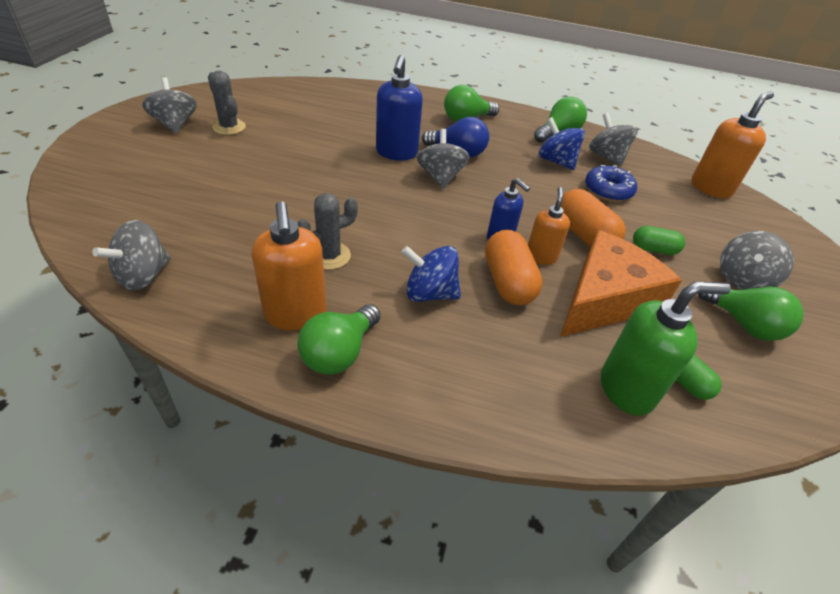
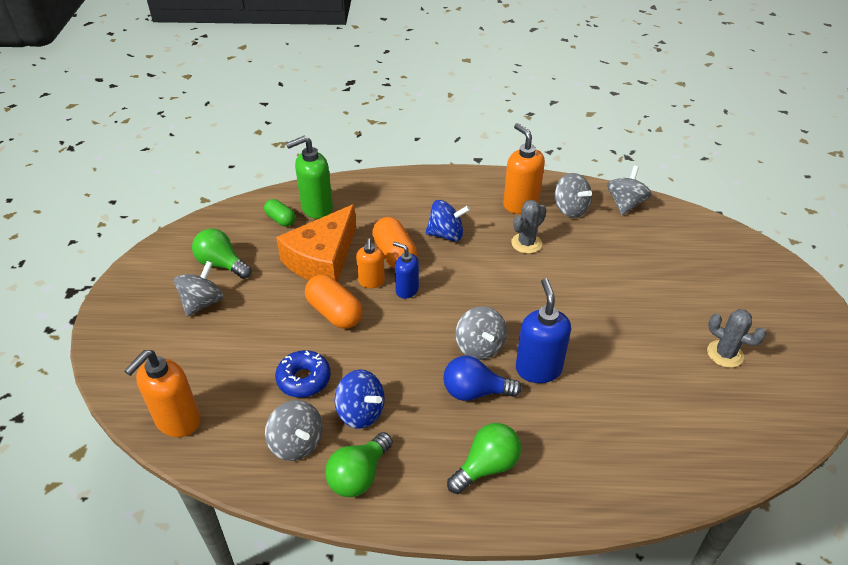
camera: 170 degrees right, 0 degrees up
(175, 124) = (775, 341): grey spinning top -> grey spinning top (570, 209)
(339, 353) = (483, 191): green light bulb -> none
(653, 249) = (273, 313): green capsule -> none

